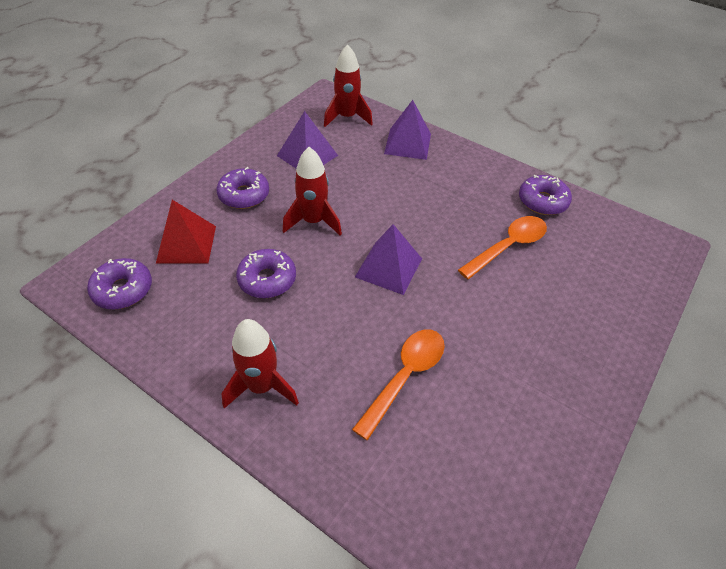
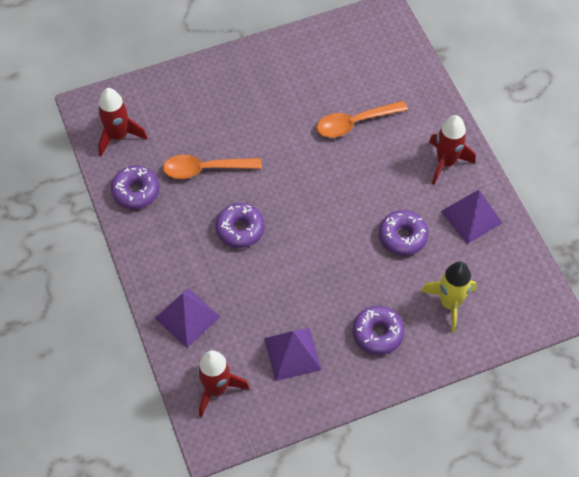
camera: 145 degrees left, 10 degrees up
(123, 290) = (513, 284): purple donut -> purple donut (240, 229)
(186, 244) = (449, 303): red pyramid -> yellow rocket
(313, 221) = (336, 272): red rocket -> red rocket (118, 136)
(389, 267) = (307, 199): purple pyramid -> purple pyramid (471, 217)

